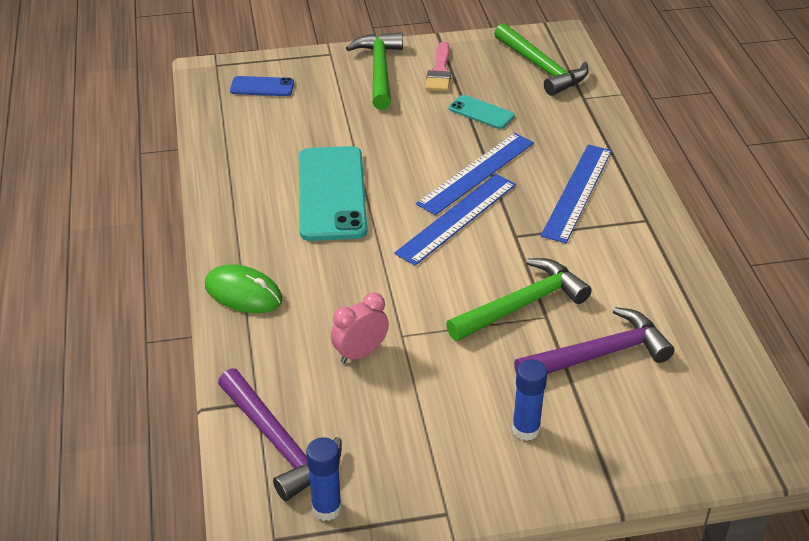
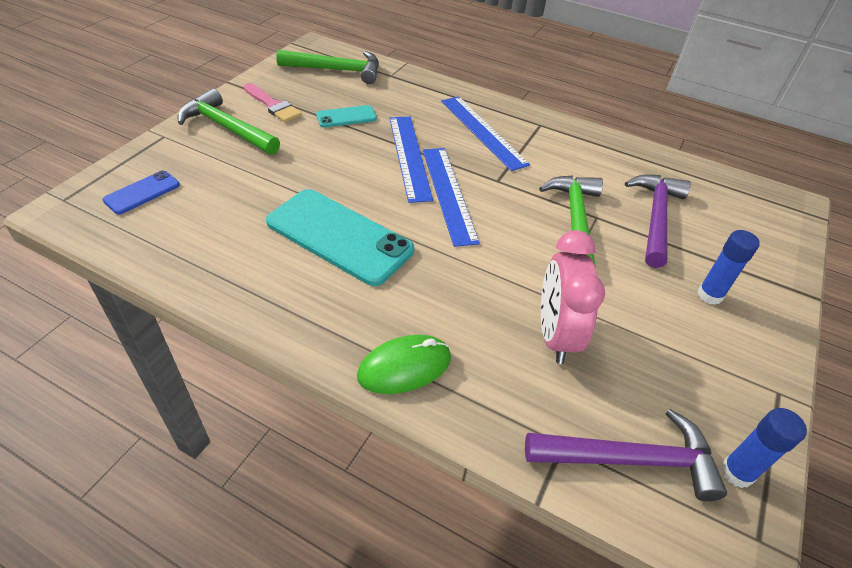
camera: 55 degrees left, 5 degrees up
(360, 353) = (555, 335): pink clock -> pink clock, size x1.55

